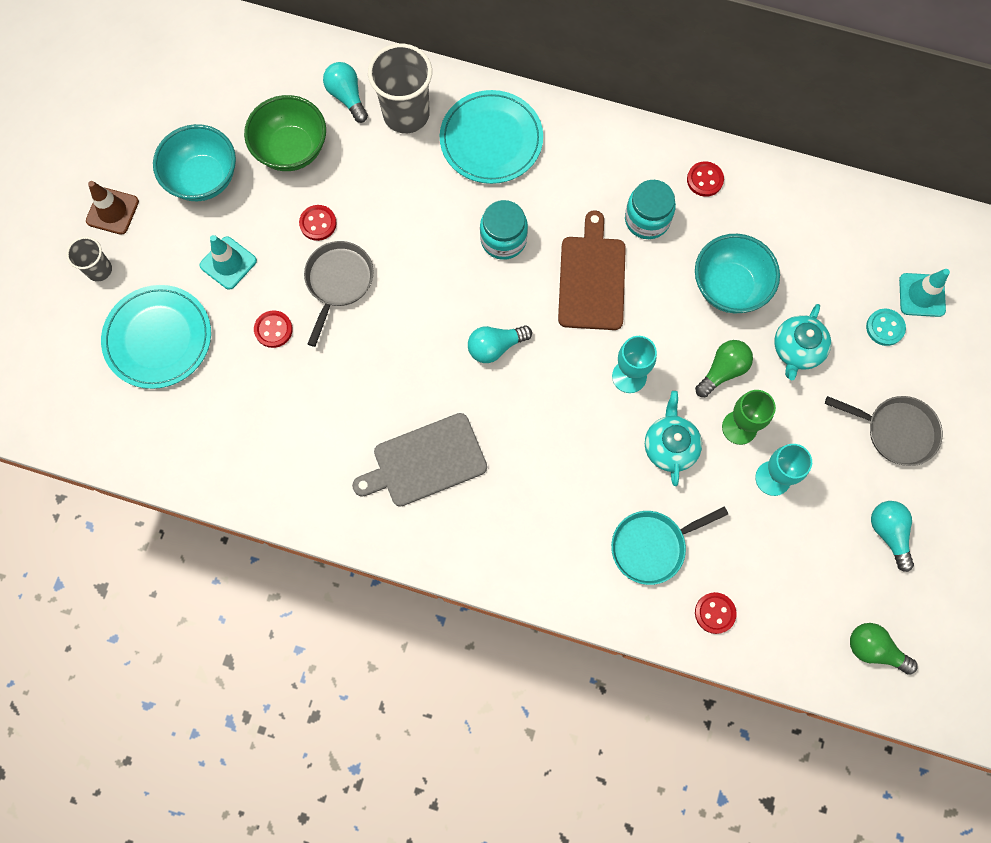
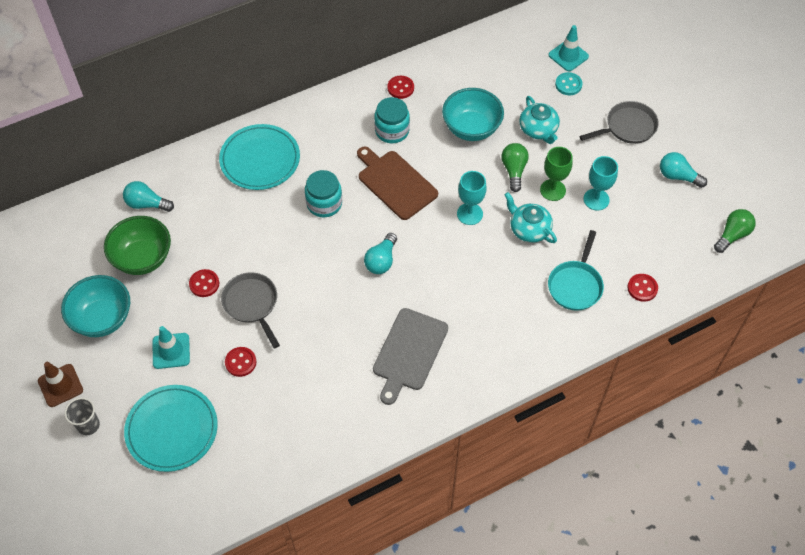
camera: 45 degrees left, 15 degrees down
(406, 114) = (194, 185): grey cup -> none
(874, 649) = (732, 235): green light bulb -> green light bulb turned 150 degrees clockwise

